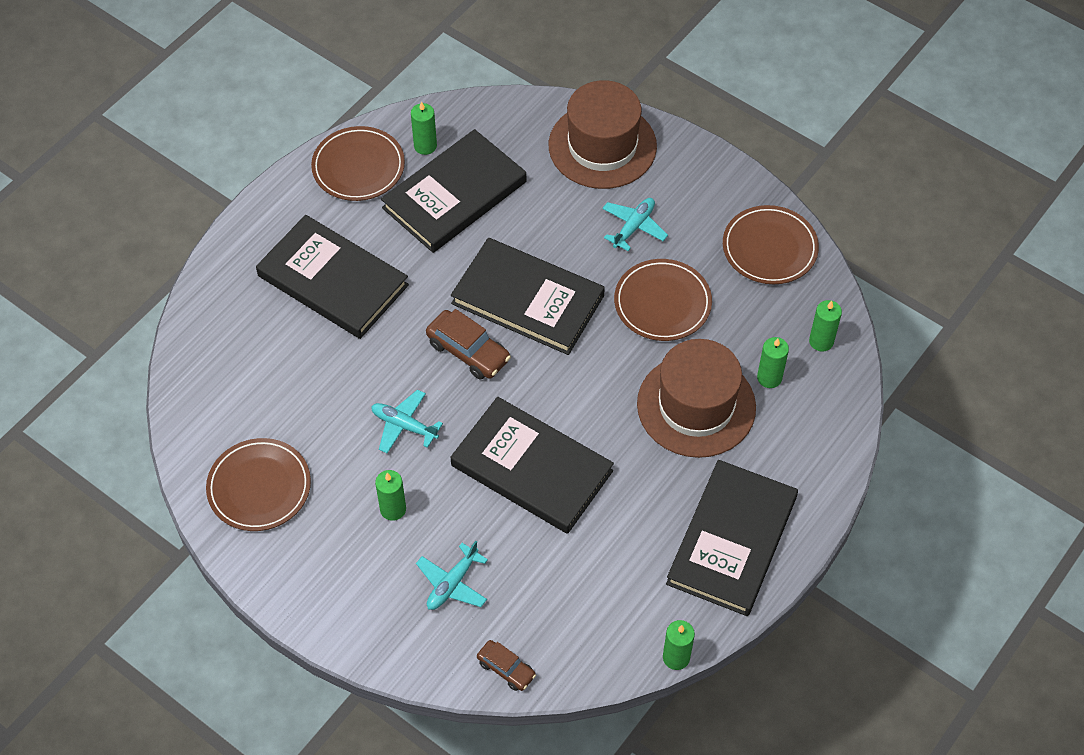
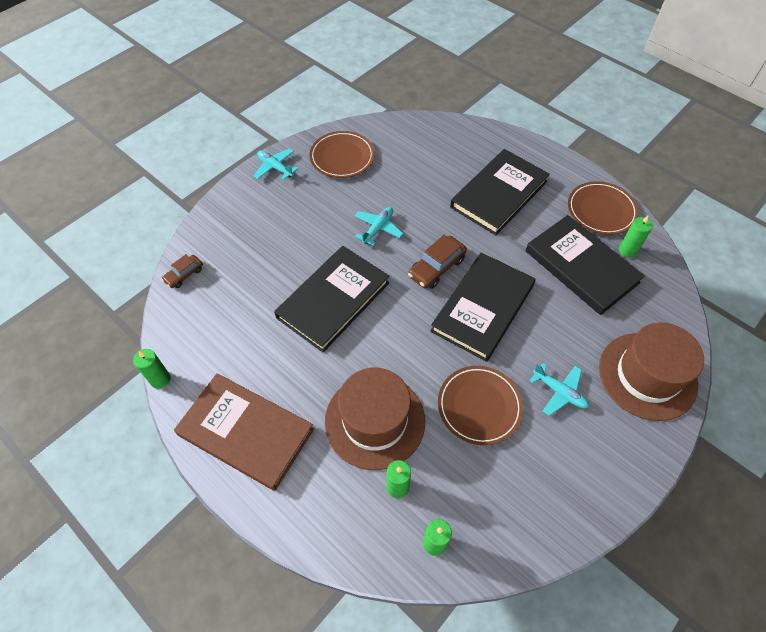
camera: 95 degrees right, 0 degrees up
(393, 509) = (315, 220): green candle -> none
(452, 583) = (253, 249): turquoise plane -> turquoise plane (275, 167)
(731, 540) = (246, 432): black book -> brown book
(769, 248) = (542, 510): brown plate -> none

